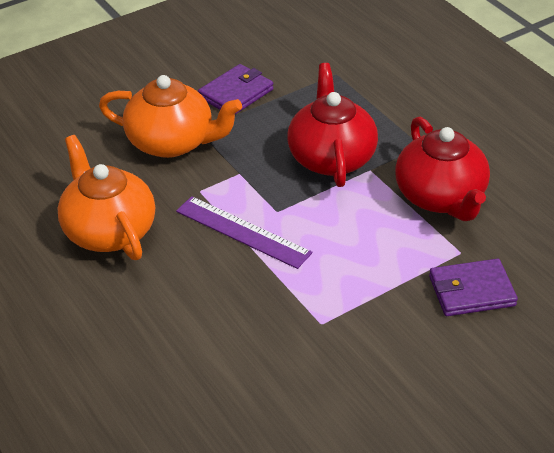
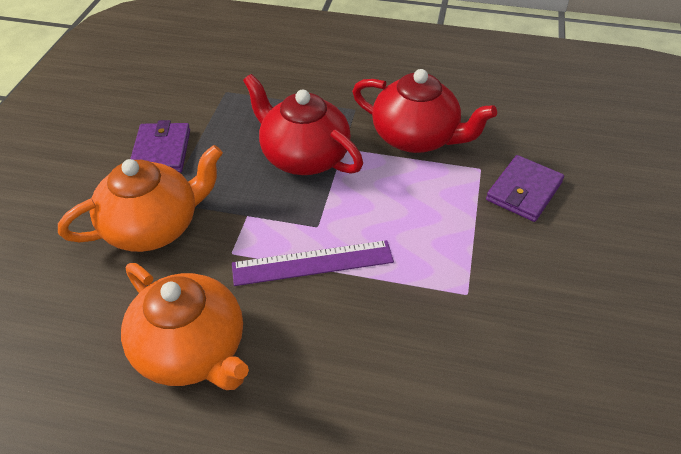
camera: 45 degrees left, 5 degrees up
(108, 231) = (192, 350): orange teapot -> orange teapot turned 150 degrees counterclockwise

